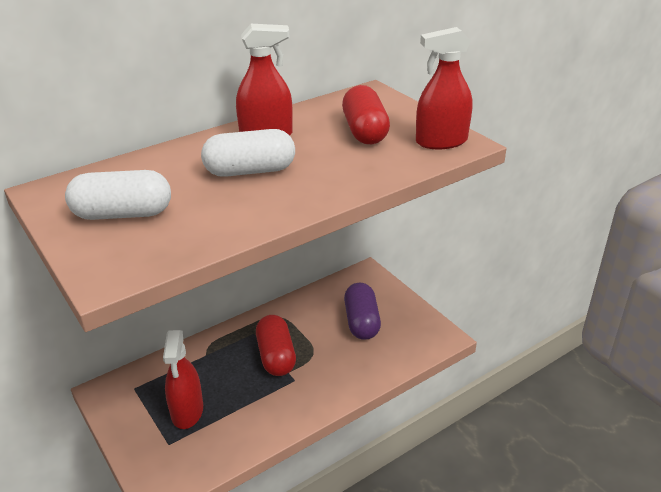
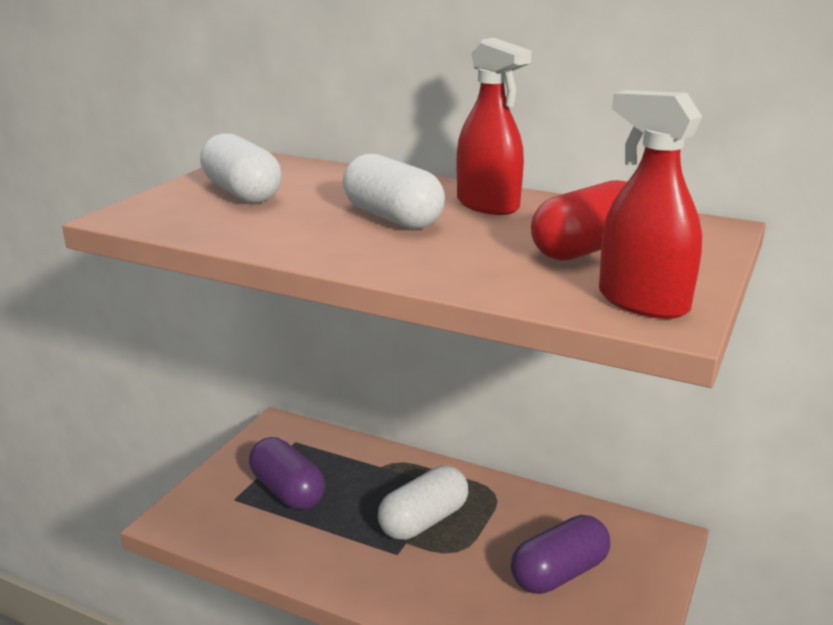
camera: 60 degrees right, 10 degrees down
(187, 411) = (287, 491): red spray bottle -> purple capsule
(276, 356) = (424, 521): red capsule -> white capsule

